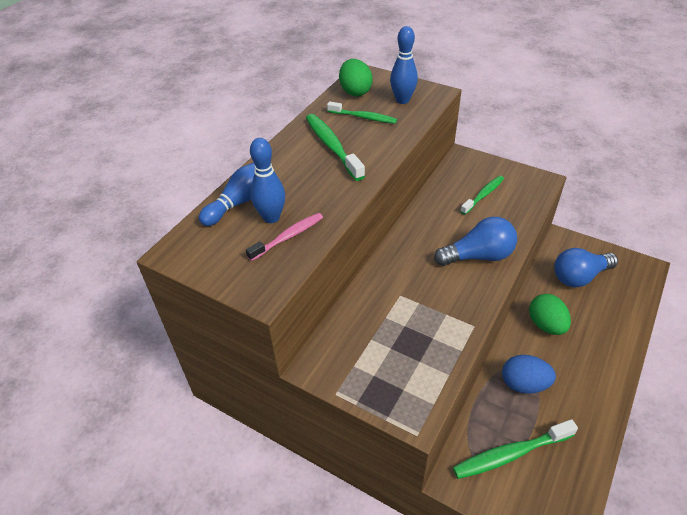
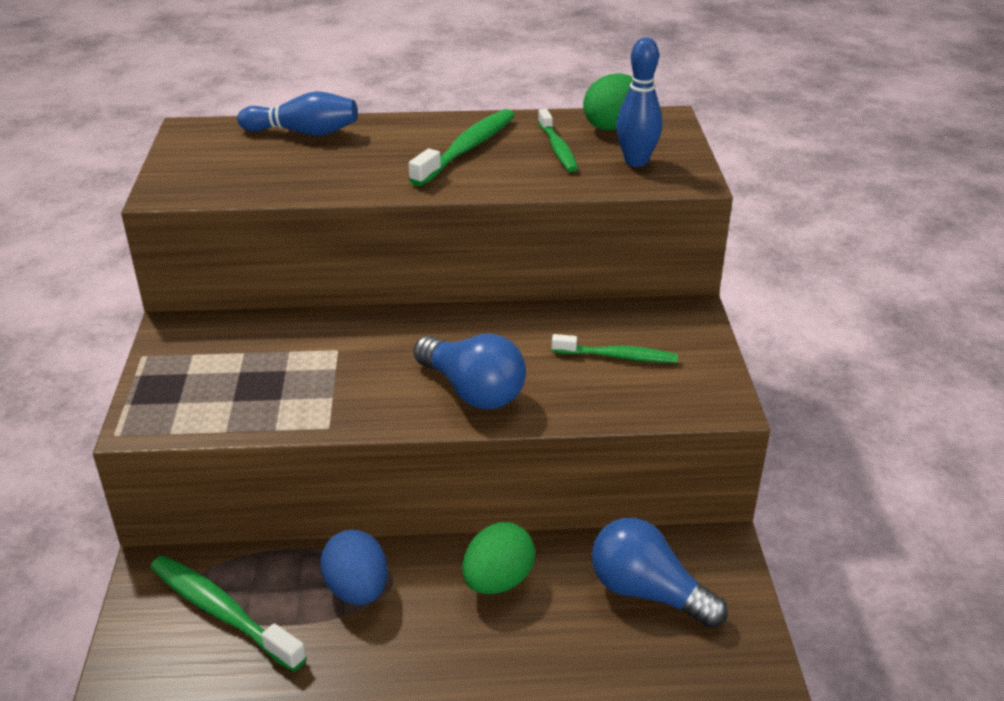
camera: 55 degrees right, 10 degrees down
(271, 217) = (292, 157): blue bowling pin -> none
(288, 237) = (267, 177): pink toothbrush -> none

